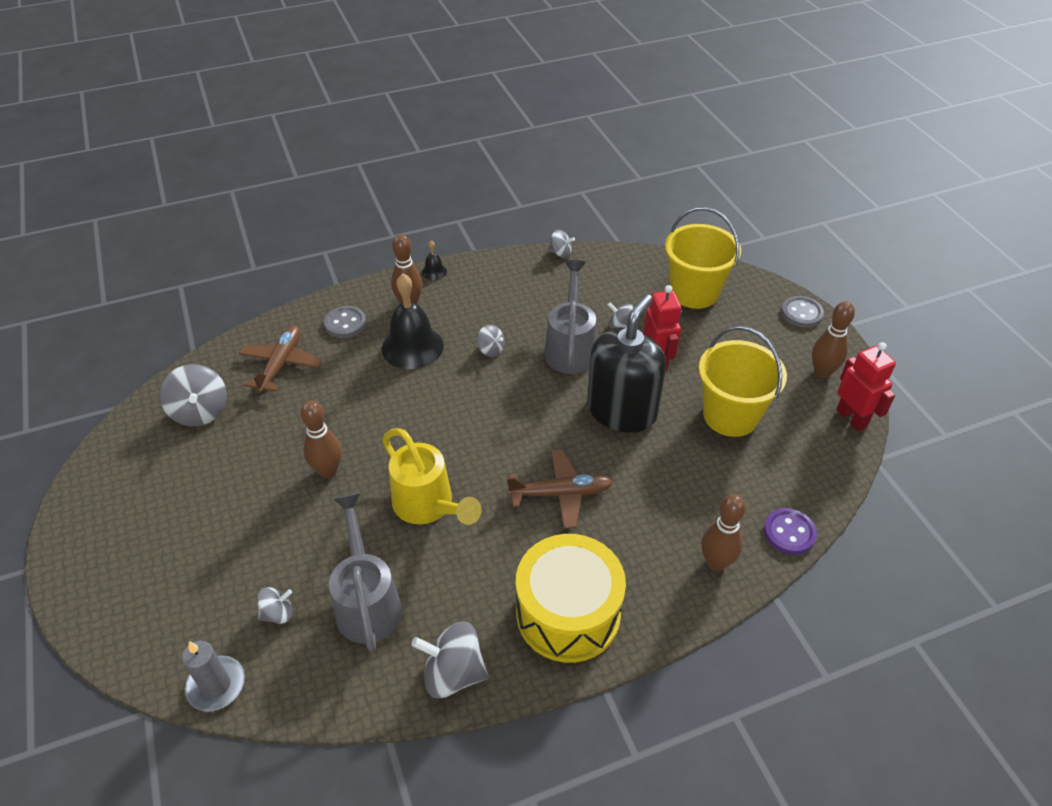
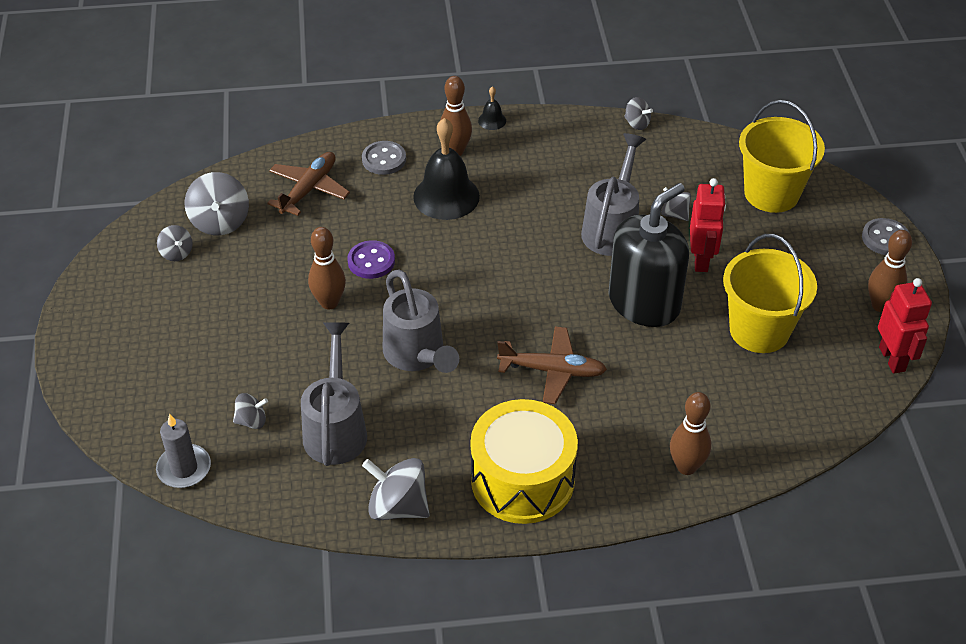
camera: 15 degrees right, 0 degrees up
(428, 506) = (417, 355): yellow watering can -> grey watering can
(491, 350) = (527, 215): grey spinning top -> grey spinning top (176, 253)
(789, 533) = (774, 456): purple button -> purple button (371, 261)

